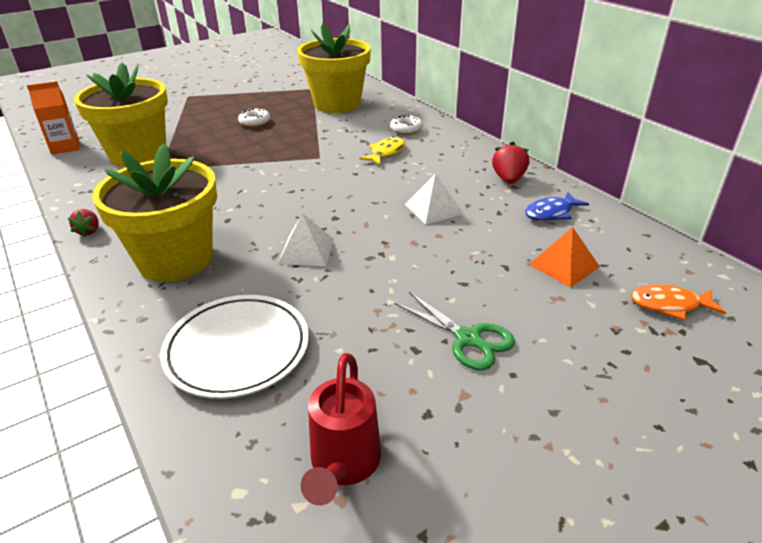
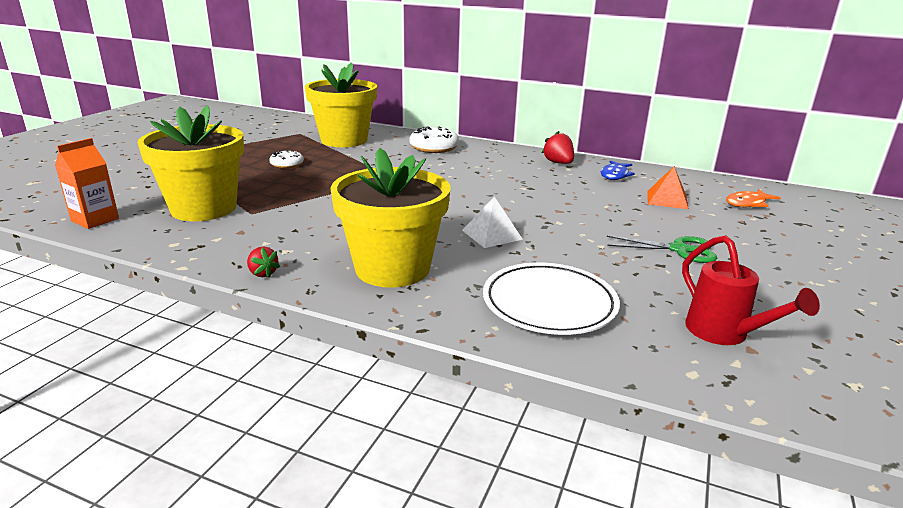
camera: 35 degrees left, 10 degrees down
(386, 153) = (444, 164): yellow fish -> none
(406, 129) = (434, 147): white donut -> white donut, size x1.64
(433, 209) = (538, 189): white pyramid -> none

